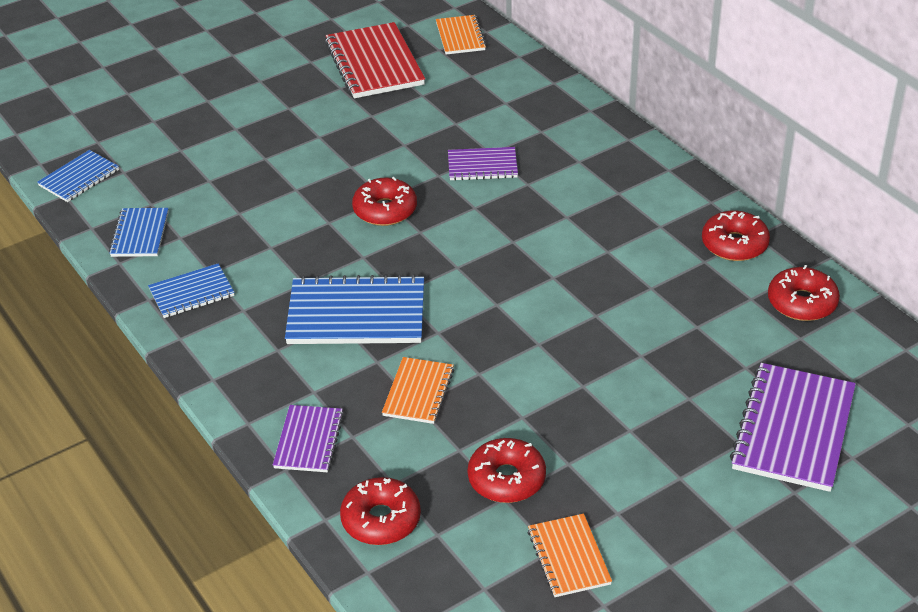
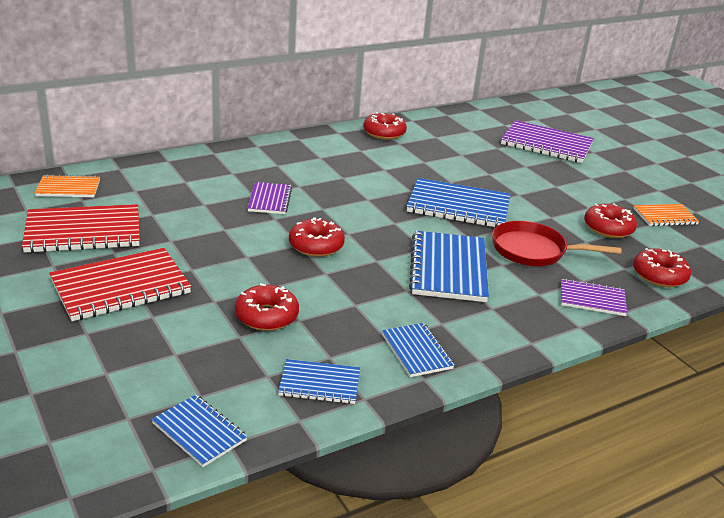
camera: 90 degrees left, 10 degrees down
(280, 103) = (121, 287): none -> red notebook
(418, 392) = (533, 251): orange notebook -> red pan
(521, 322) = (458, 206): none -> blue notebook
(802, 303) = (441, 125): red donut -> red donut (266, 316)

